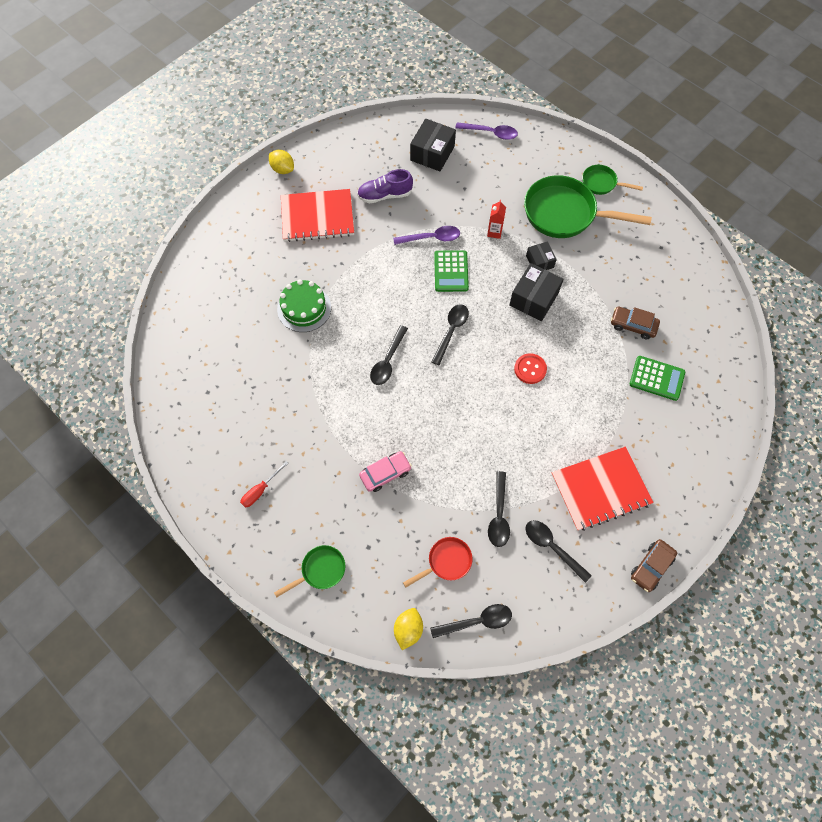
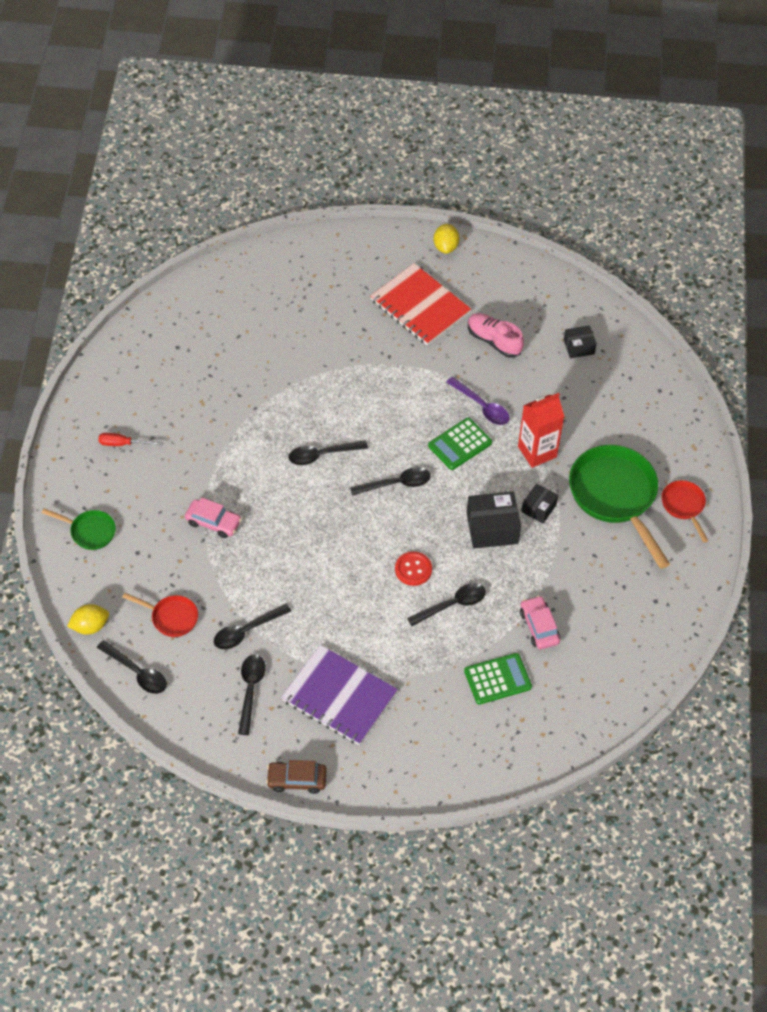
camera: 50 degrees right, 10 degrees down
(304, 308) = (317, 359): green cake -> none
(385, 195) = (493, 341): purple shoe -> pink shoe
(432, 153) = (579, 347): black box -> black box, size x0.59
(490, 133) = (651, 378): purple spoon -> none
(494, 232) = (537, 452): red carton -> red carton, size x1.79
(577, 365) = (452, 605): none -> black spoon
(600, 489) = (339, 696): red notebook -> purple notebook
(601, 183) = (684, 506): green pan -> red pan
(633, 325) = (539, 626): brown car -> pink car
(656, 378) = (497, 679): green calculator -> green calculator turned 90 degrees counterclockwise

